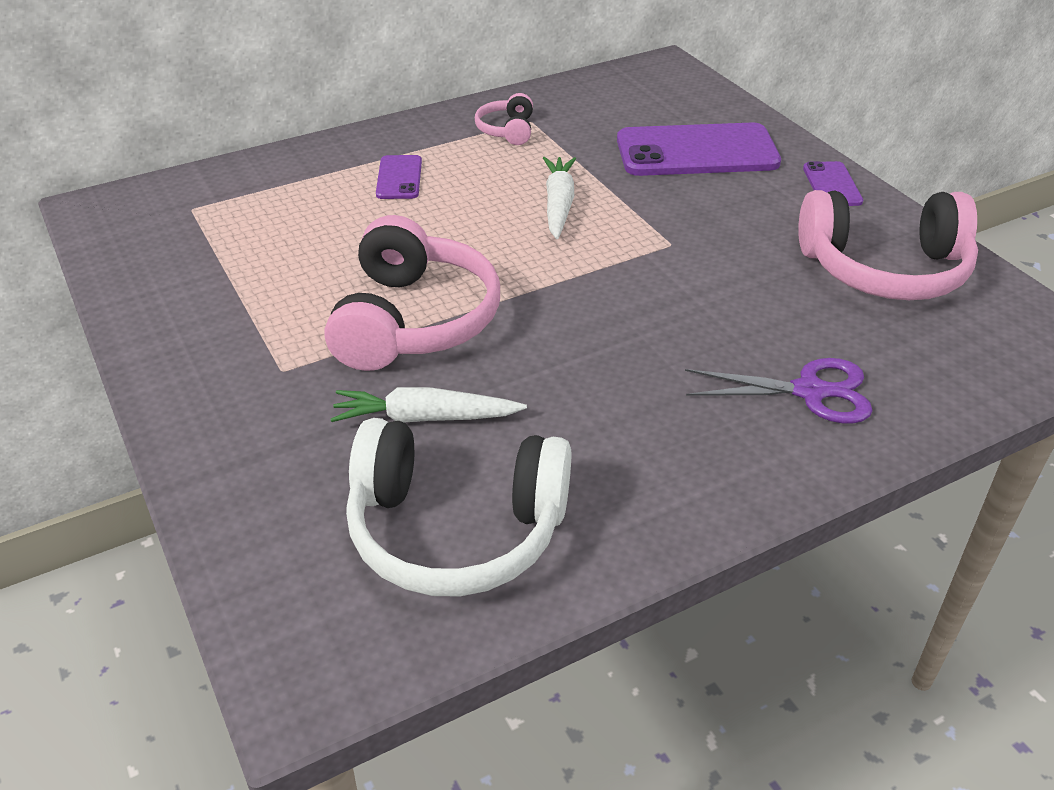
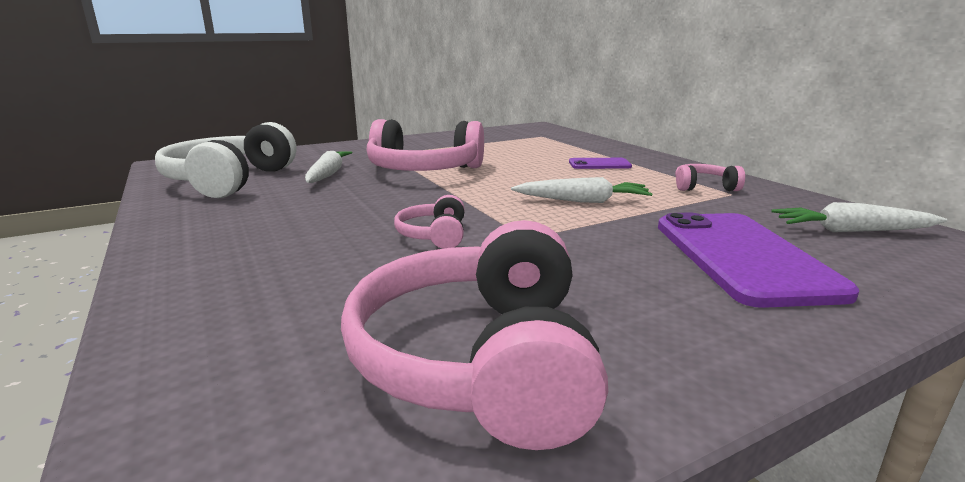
camera: 90 degrees right, 20 degrees down
(632, 96) = (852, 231): none -> white carrot
(677, 298) = (434, 235): none -> pink headphones
(810, 391) = (260, 280): purple scissors -> none
(832, 185) = (727, 344): purple phone -> none

